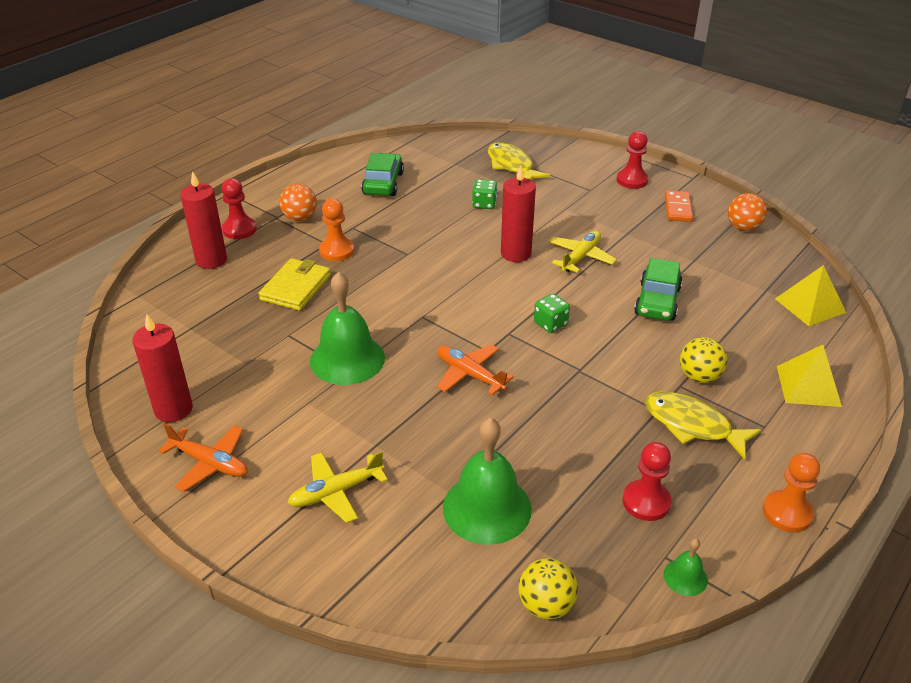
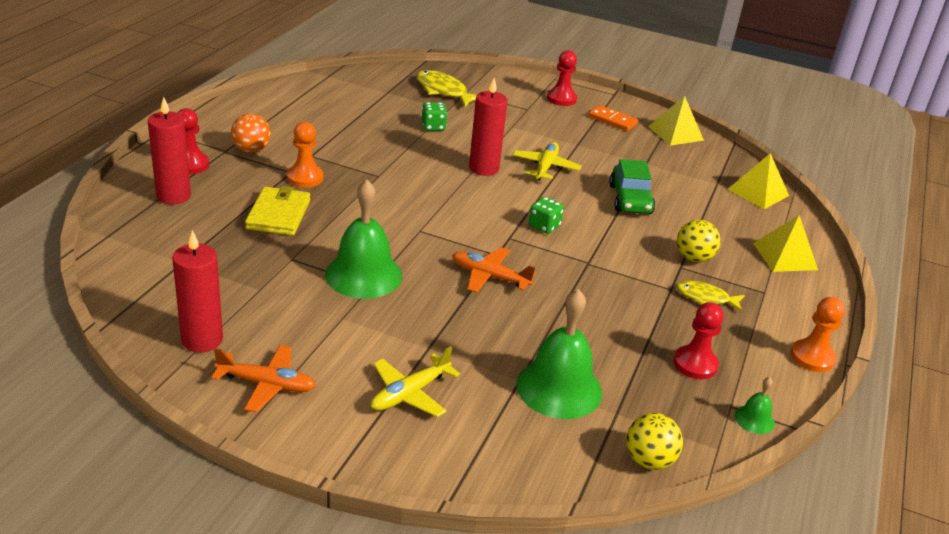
camera: 20 degrees left, 5 degrees down
(383, 183) = (323, 113): green car -> none
(677, 208) = (612, 120): orange domino -> orange domino turned 45 degrees counterclockwise
(692, 425) = (705, 298): yellow fish -> yellow fish, size x0.64
(743, 227) = (675, 133): orange ball -> yellow pyramid

